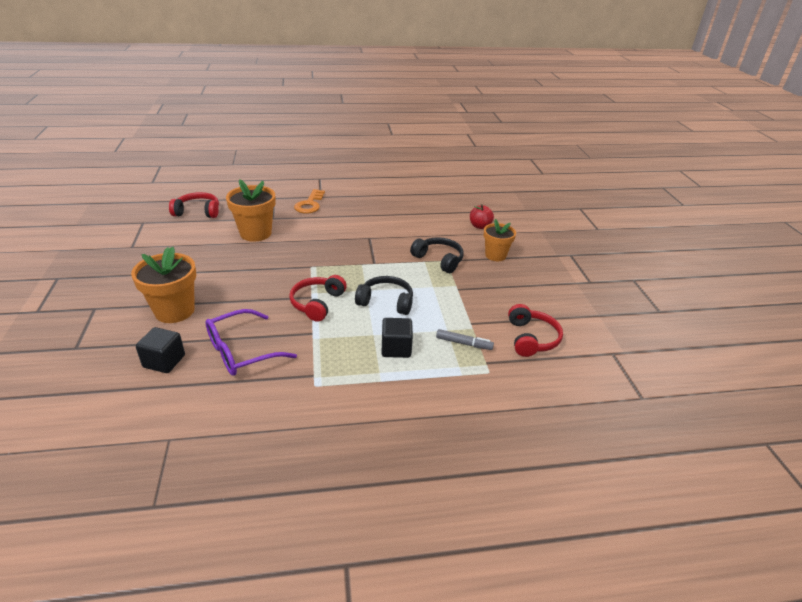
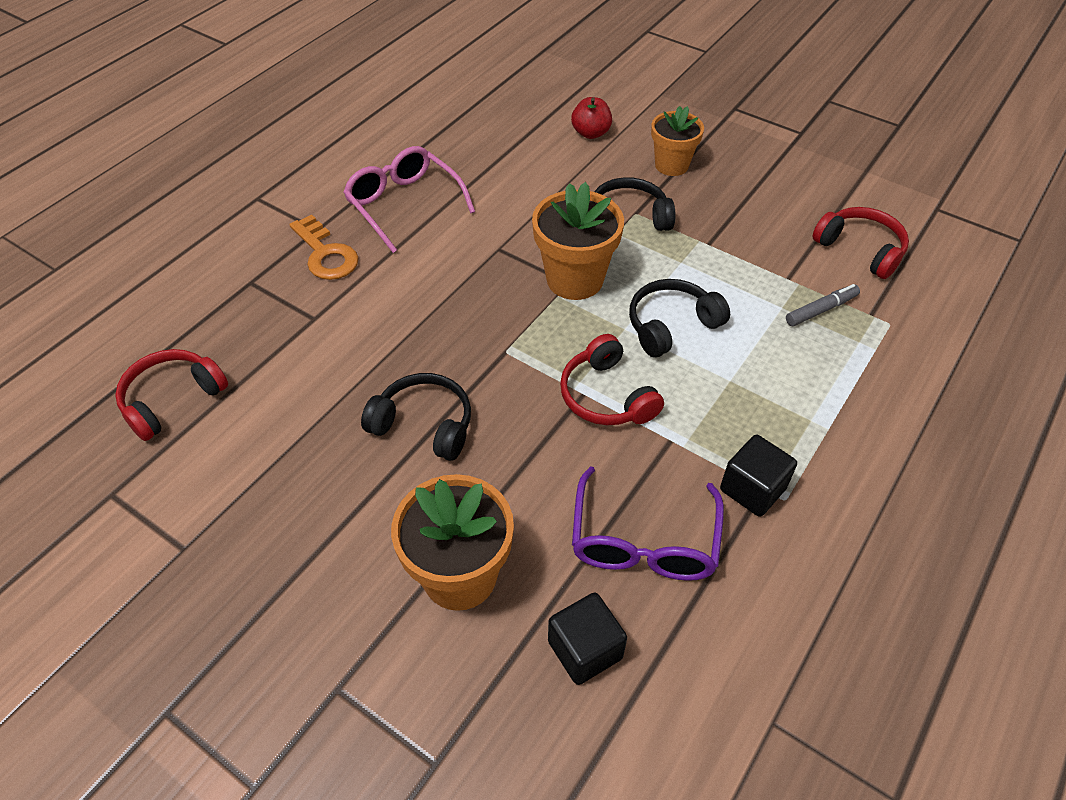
camera: 45 degrees left, 15 degrees up
(245, 266) = (424, 425): none -> black headphones
(255, 233) = (337, 362): orange flower pot -> orange flower pot (574, 279)
(362, 206) = (404, 204): none -> pink glasses
(396, 348) = (778, 376): black cube -> black cube (752, 489)

